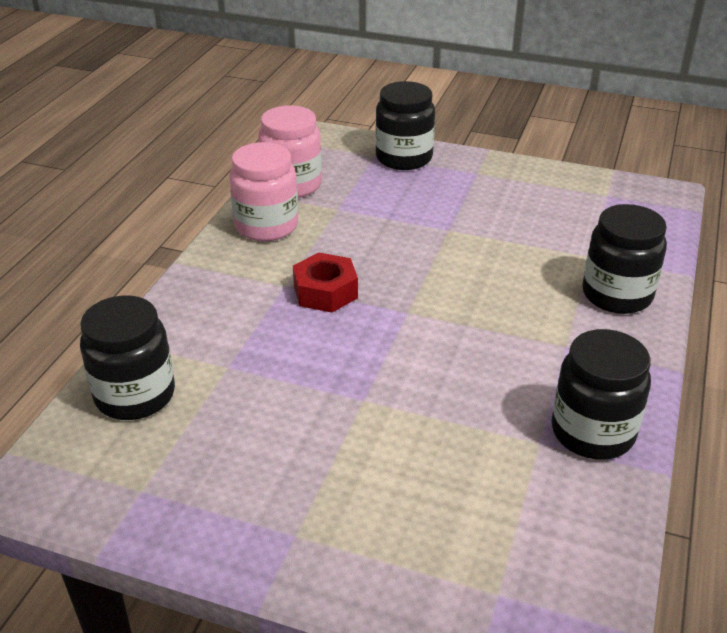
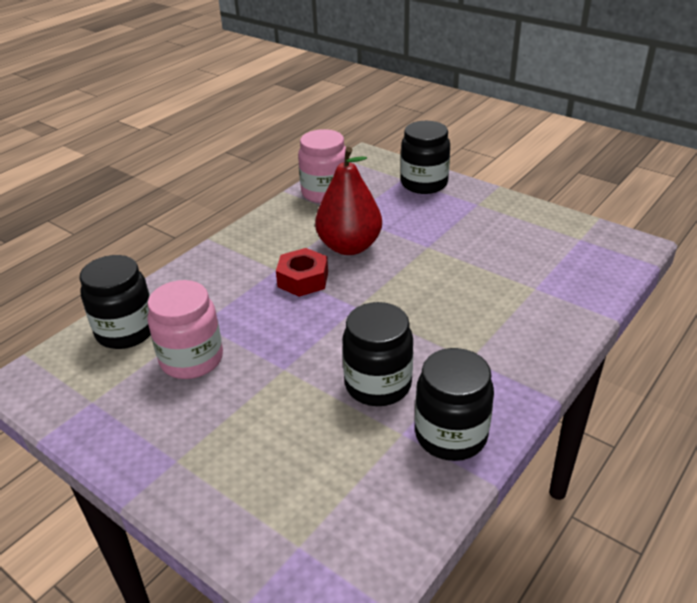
camera: 20 degrees right, 0 degrees up
(266, 226) = (288, 222): pink jar -> pink jar (191, 359)
(358, 244) = (349, 246): none -> red pear
(617, 295) = (539, 325): black jar -> black jar (378, 385)

